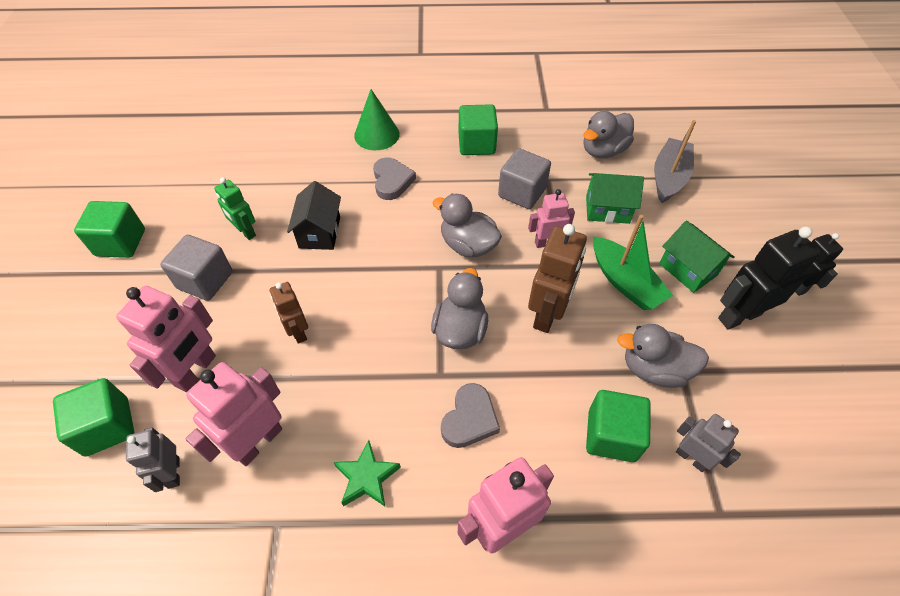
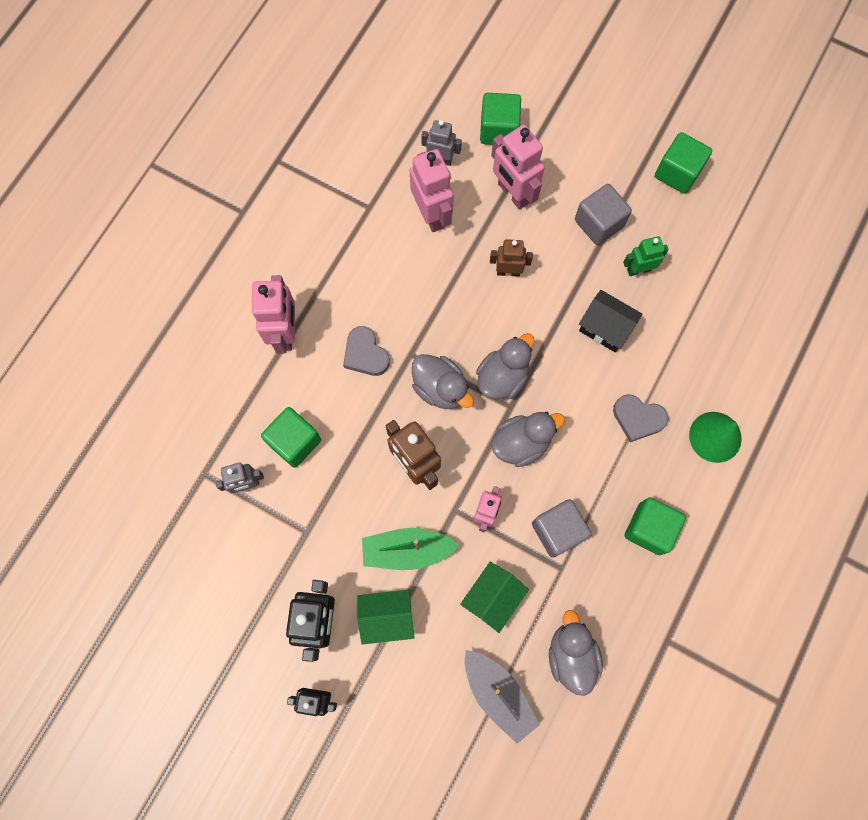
camera: 120 degrees right, 20 degrees up
(367, 477) = (366, 269): green star -> none
(654, 369) = (321, 511): grey duck -> grey duck (502, 377)

